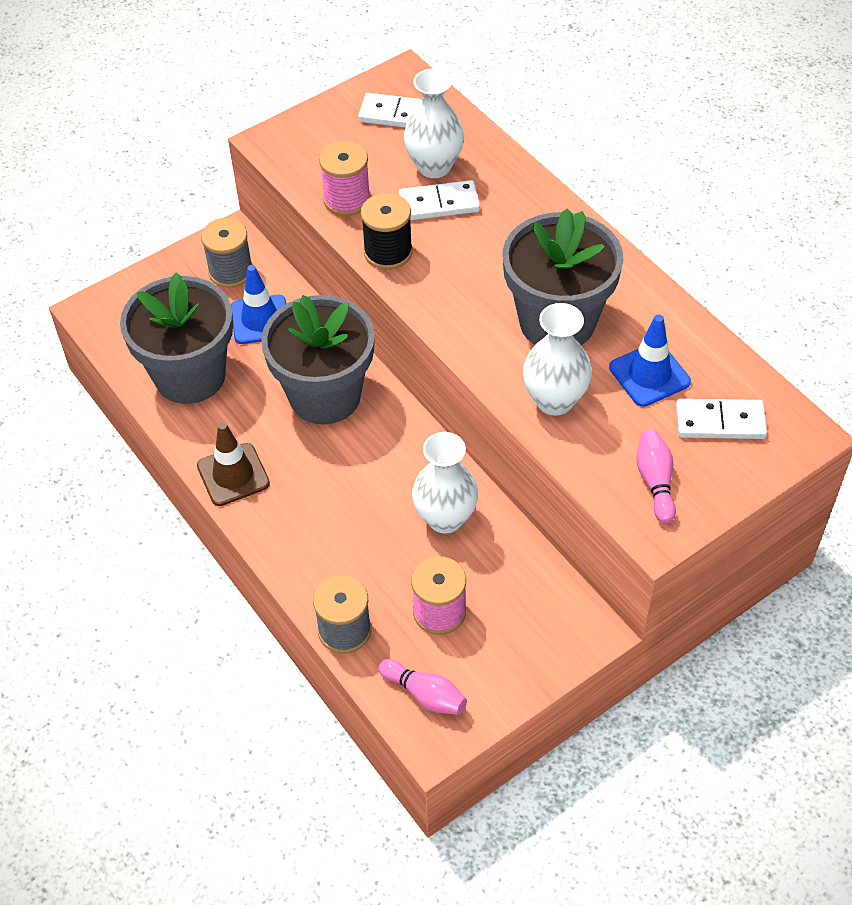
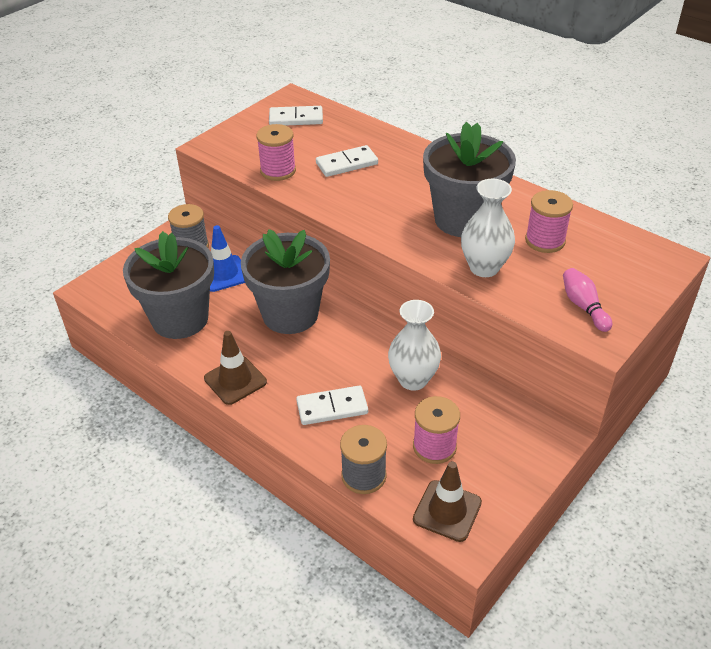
camera: 15 degrees left, 10 degrees down
(388, 252) = (321, 197): black spool -> none
(425, 694) = (447, 511): pink bowling pin -> brown traffic cone
(434, 166) = (334, 143): white vase -> none
(649, 375) = (545, 240): blue traffic cone -> pink spool
(720, 422) = (610, 261): white domino -> white domino (332, 408)

